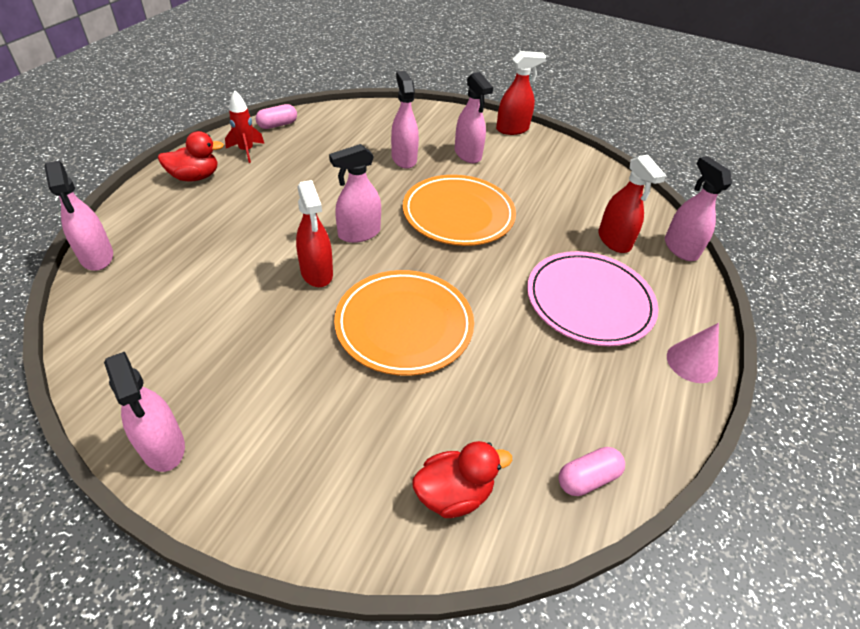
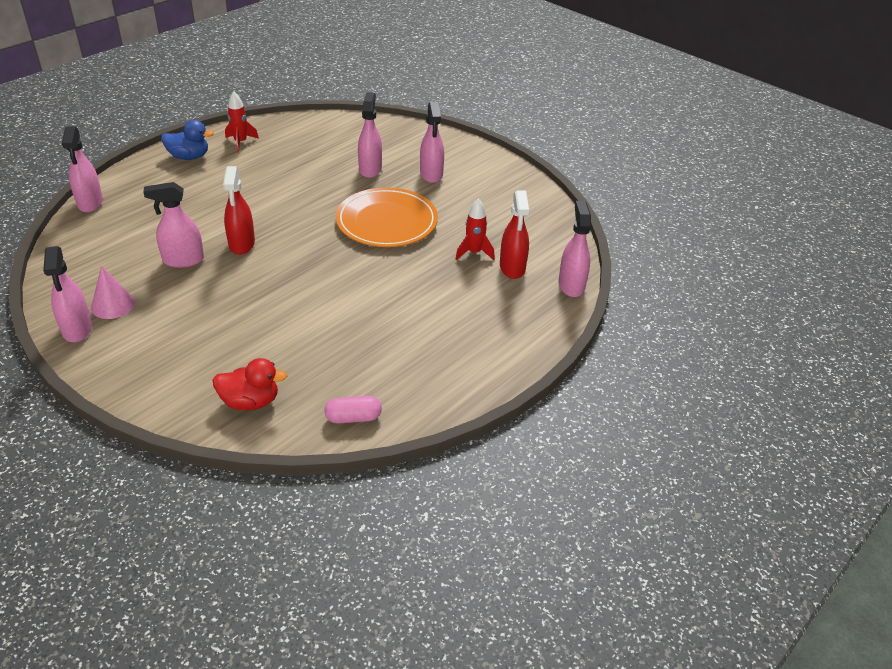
camera: 20 degrees right, 5 degrees down
(195, 177) = (189, 157): red duck -> blue duck
(277, 125) = (279, 124): pink capsule -> none
(359, 233) = (293, 222): pink spray bottle -> pink spray bottle (183, 260)
(404, 325) = (285, 293): orange plate -> none
(512, 129) = (491, 159): red spray bottle -> none
(567, 231) = (474, 252): none -> red rocket
(589, 301) = (450, 308): pink plate -> none
(692, 362) = (503, 368): pink cone -> pink cone (113, 305)

